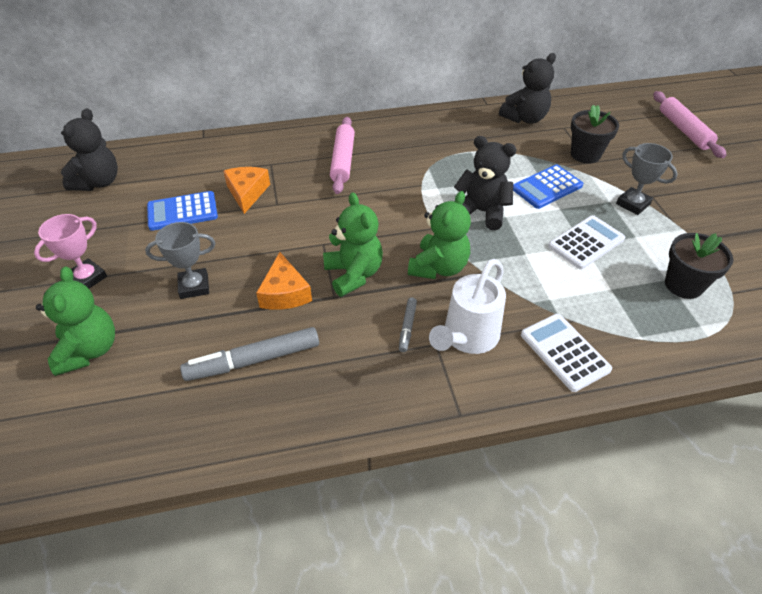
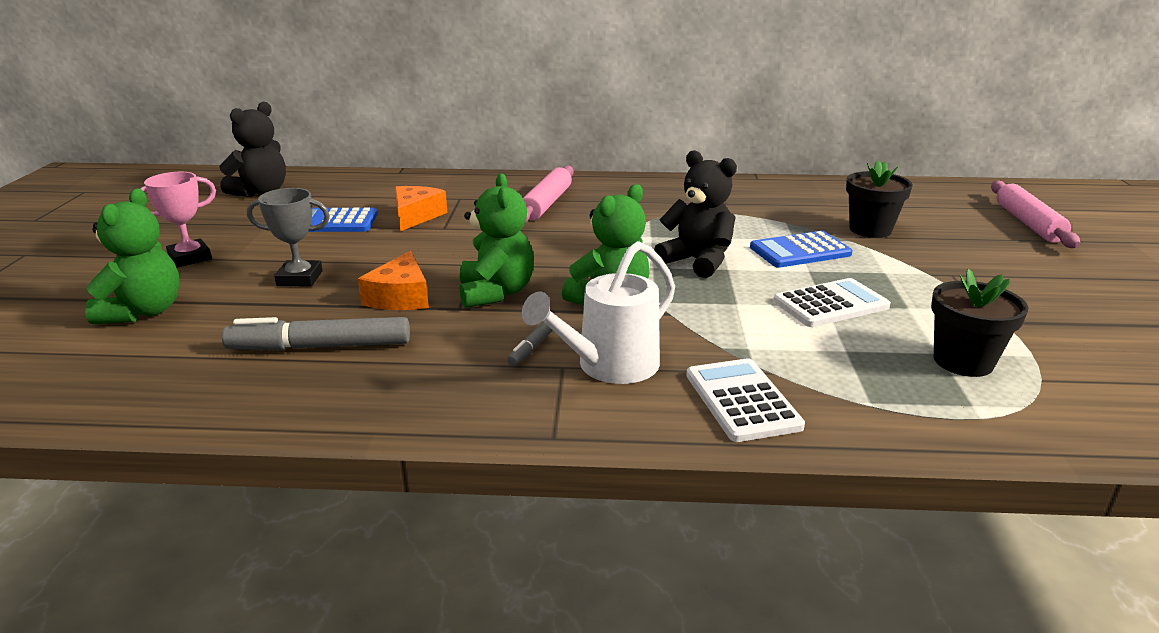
camera: 15 degrees right, 20 degrees down
(525, 118) = (801, 193): black teddy bear -> none
(633, 204) = (919, 278): grey trophy -> none

